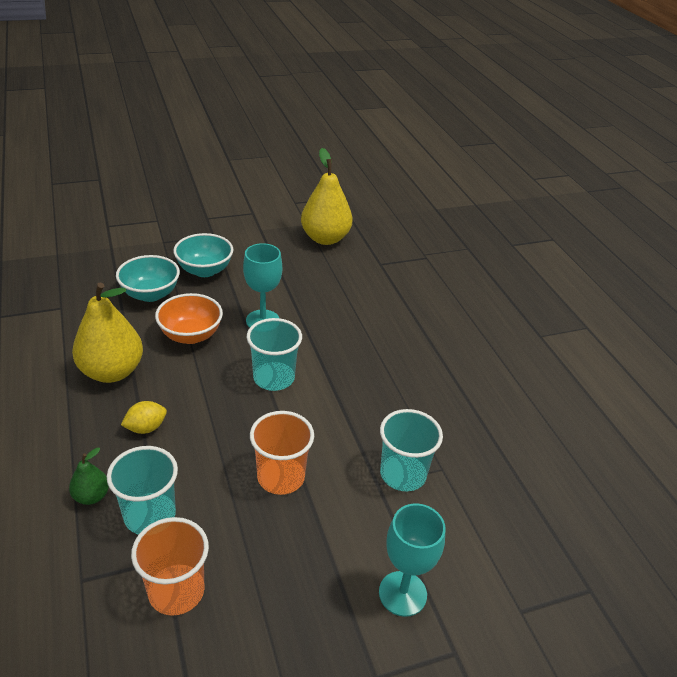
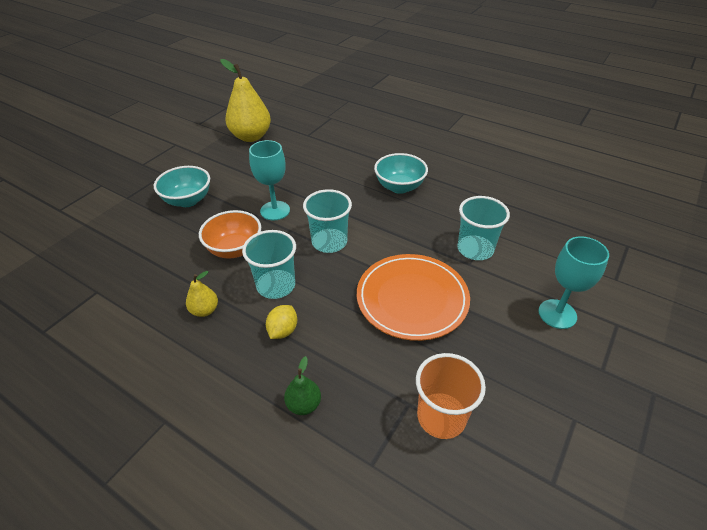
camera: 35 degrees left, 5 degrees up
(112, 371) = (205, 310): yellow pear -> yellow pear, size x0.48
(150, 294) = (165, 239): turquoise bowl -> turquoise bowl (399, 187)
(150, 515) = (362, 384): turquoise cup -> turquoise cup (276, 285)
(281, 477) = (412, 299): orange cup -> orange plate

